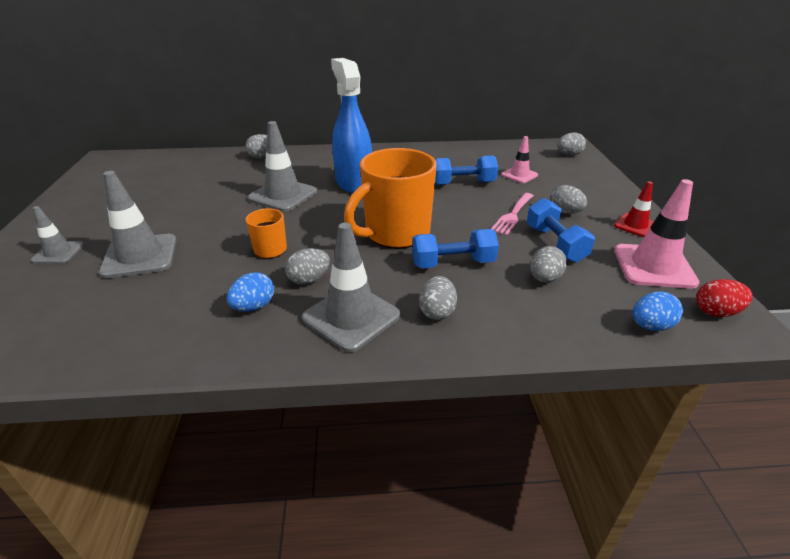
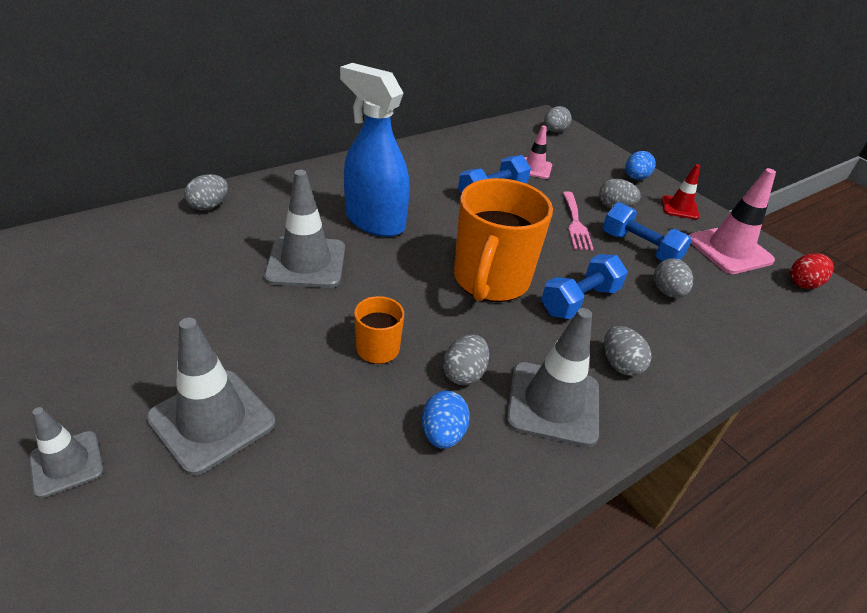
camera: 35 degrees left, 5 degrees up
(650, 326) = (778, 314): blue egg -> blue egg (635, 178)

